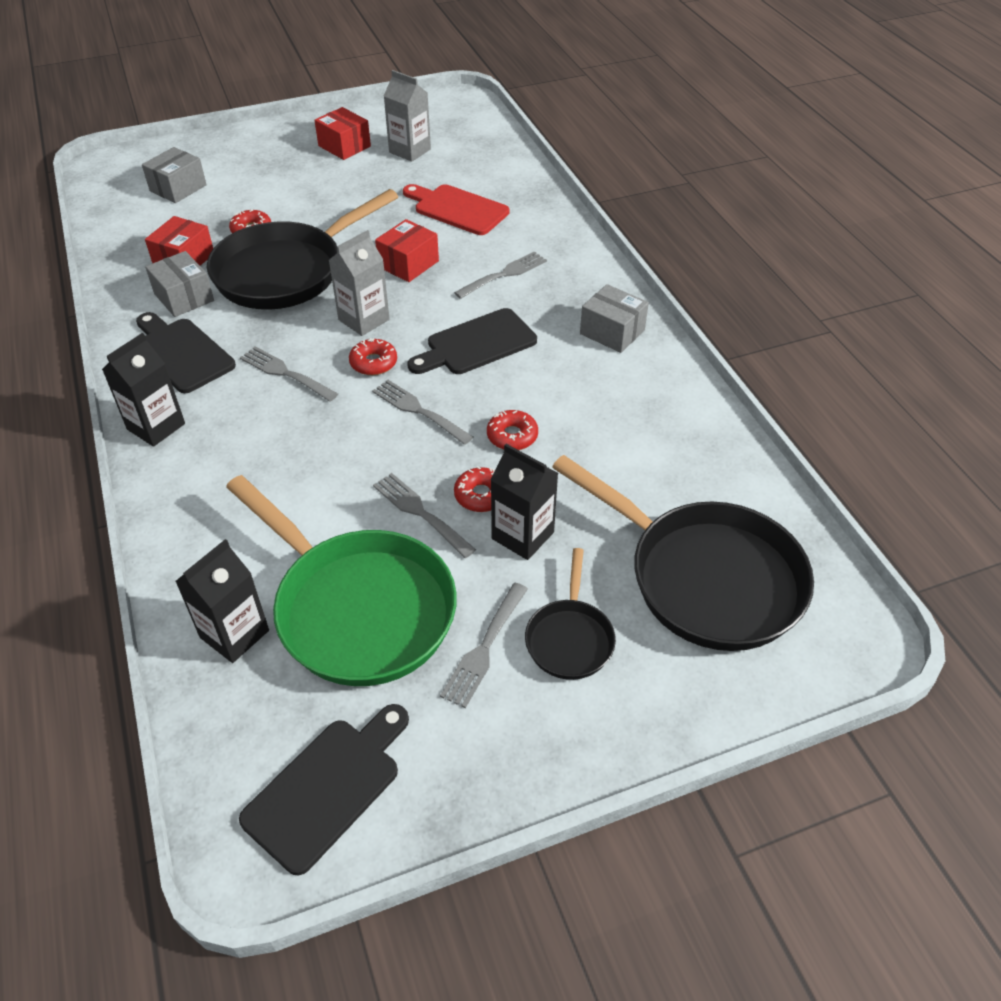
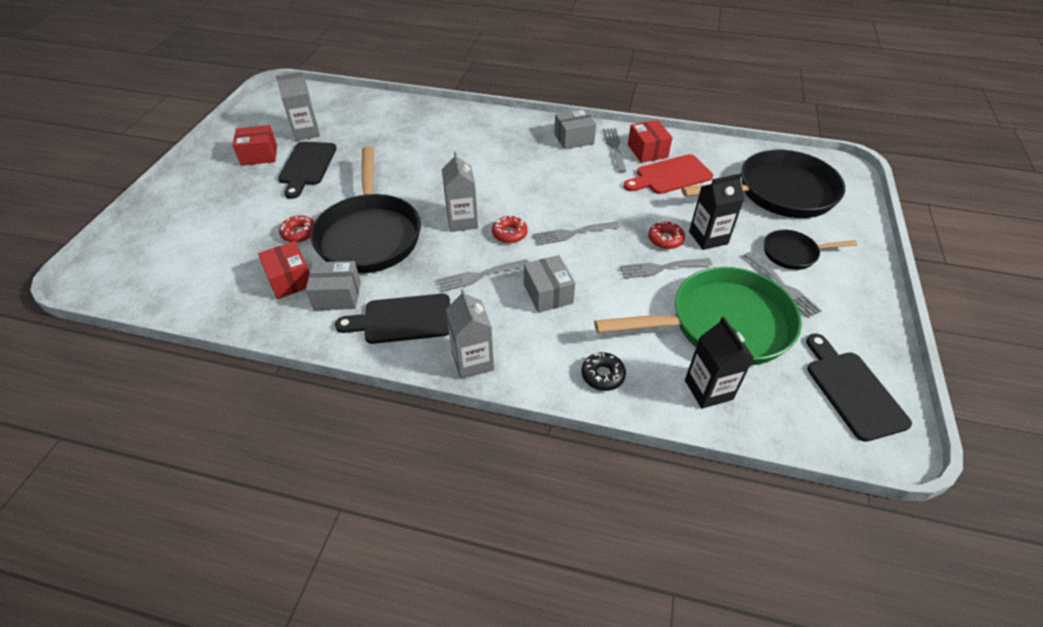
camera: 55 degrees left, 0 degrees up
(156, 426) = (472, 361): black carton -> grey carton
(178, 188) = (190, 250): grey box -> grey box (548, 293)
(199, 532) = (602, 375): none -> black donut
(408, 264) = (427, 181): red box -> red box (647, 151)
(457, 209) = (396, 141): red cutting board -> red cutting board (670, 176)
(477, 344) = (535, 187): black cutting board -> black cutting board (307, 166)
(504, 274) = (482, 151): grey fork -> grey fork (614, 148)
(512, 436) = (626, 208): red donut -> none
(569, 638) = (793, 253): black pan -> black pan turned 135 degrees clockwise

